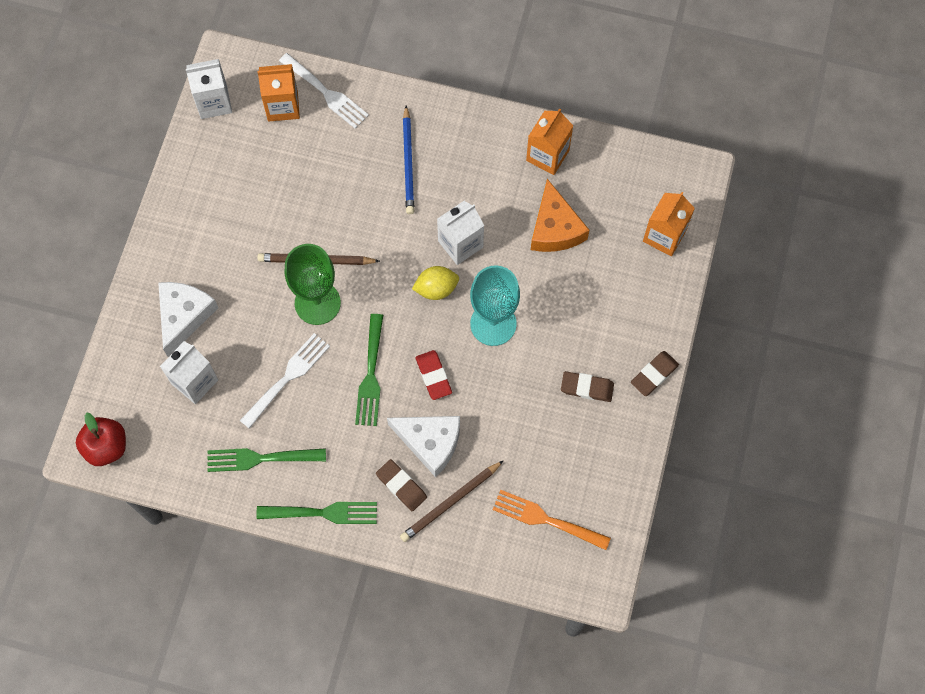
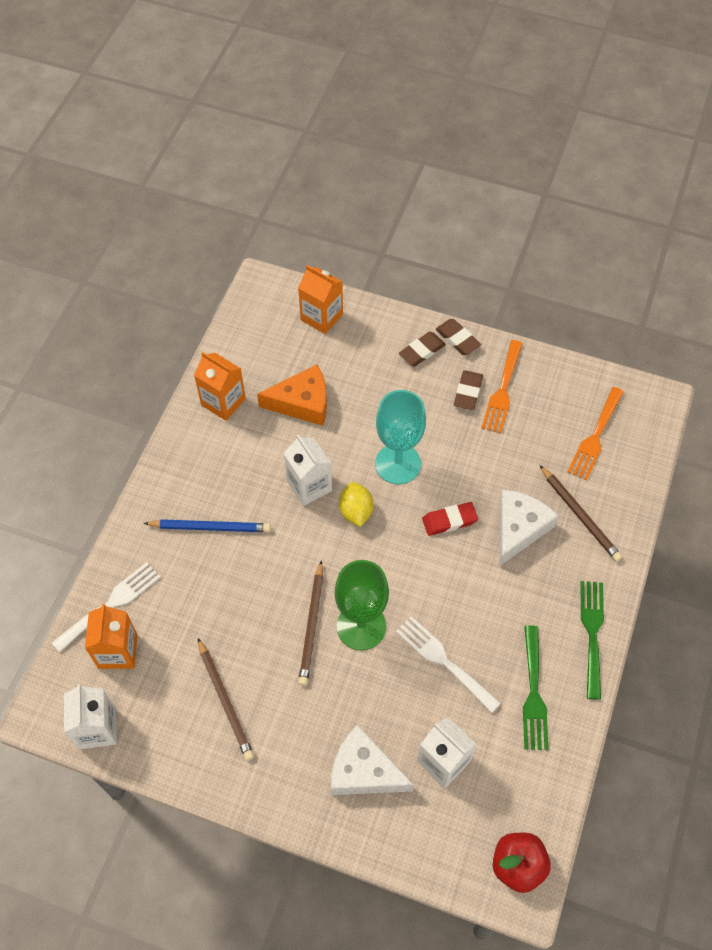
camera: 85 degrees left, 10 degrees down
(242, 197) = (225, 700): none -> brown pencil
(371, 374) = (445, 579): green fork -> none
(401, 486) = (563, 558): brown eraser -> brown eraser (422, 351)
(594, 423) = (502, 390): none -> orange fork

